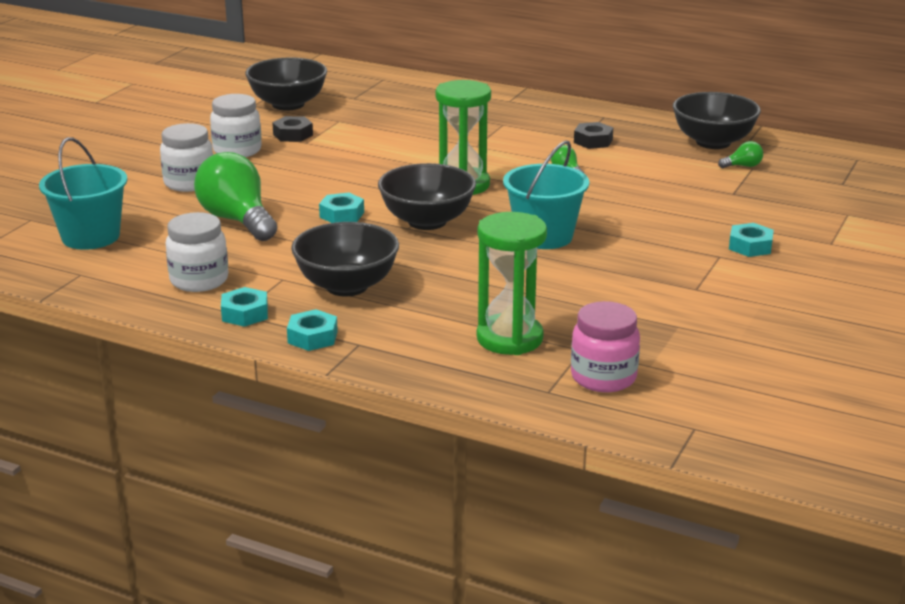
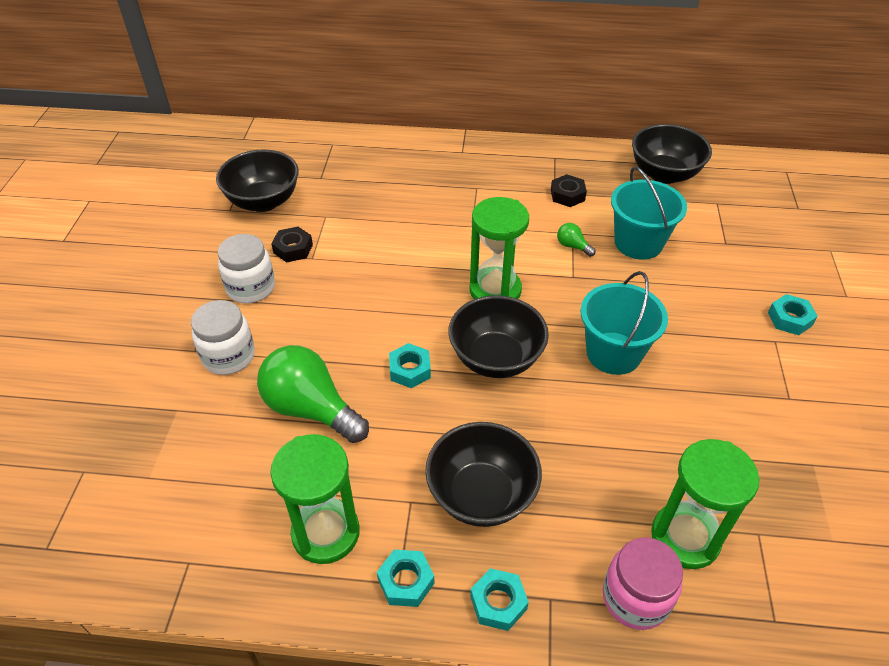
camera: 20 degrees left, 20 degrees up
(90, 237) = (167, 485): turquoise bucket -> turquoise bucket (638, 243)
(199, 280) = (326, 533): white jar -> green hourglass
(603, 377) = (807, 577): pink jar -> pink jar (635, 598)
(743, 166) = (708, 202): green light bulb -> none

